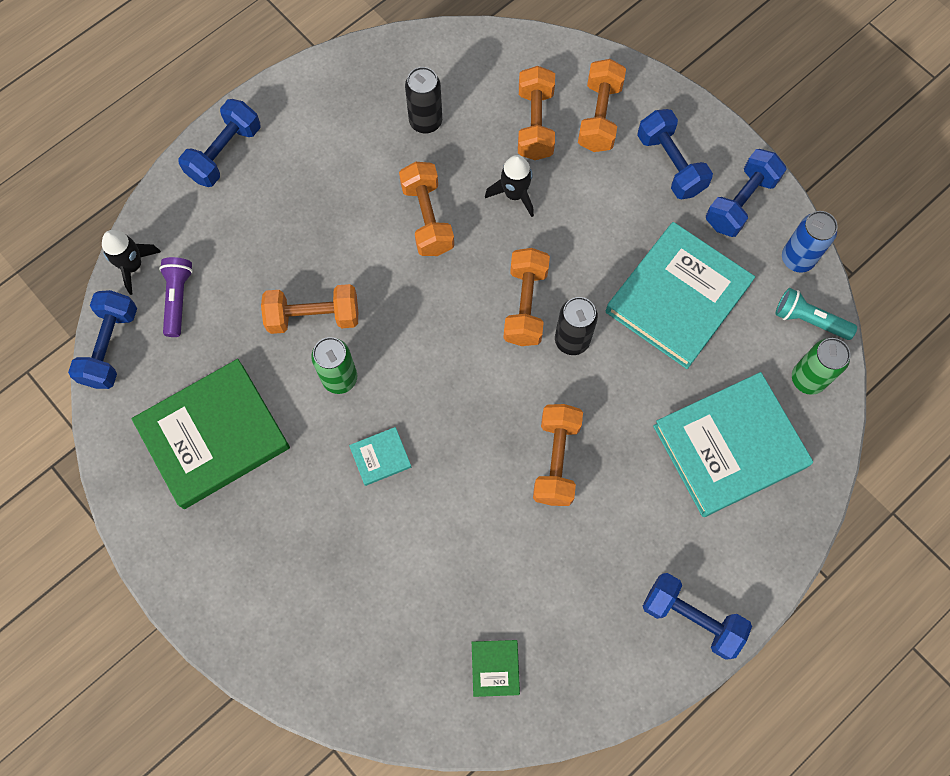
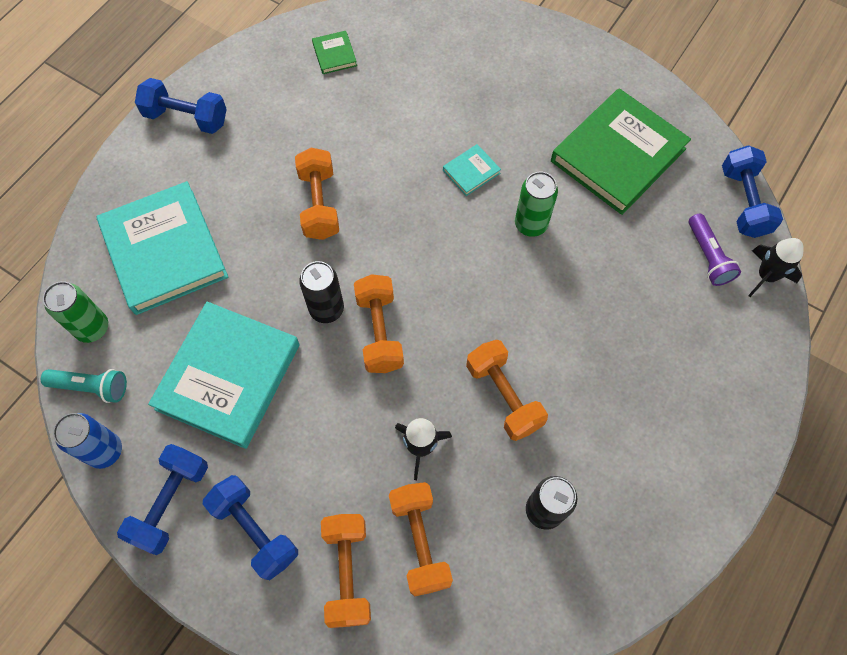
camera: 165 degrees right, 5 degrees down
(224, 153) = (741, 414): blue dumbbell -> none
(313, 317) = (576, 271): orange dumbbell -> none
(729, 446) = (165, 251): turquoise book -> turquoise book turned 75 degrees counterclockwise

